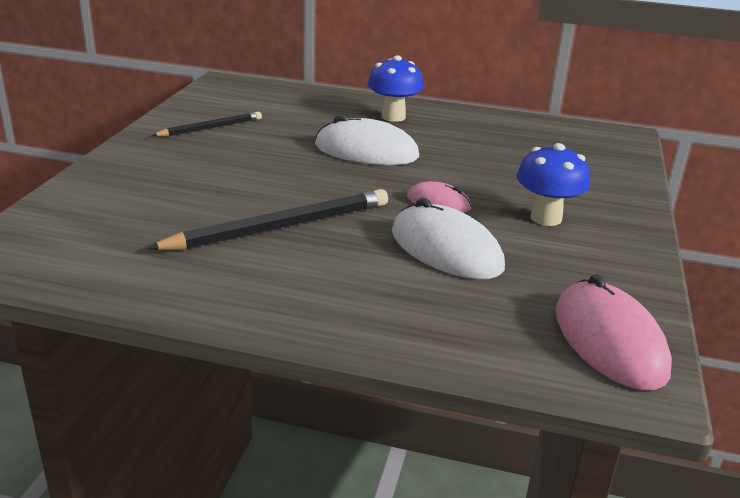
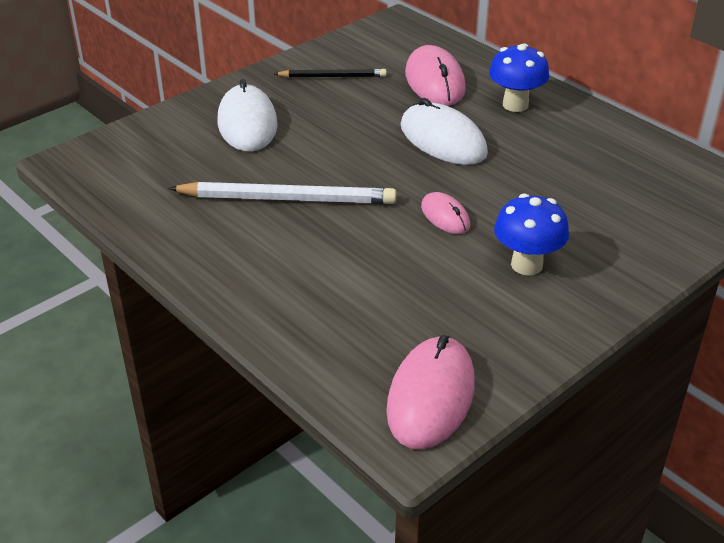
camera: 35 degrees right, 10 degrees up
(280, 227) = (287, 198): black pencil -> white pencil
(308, 114) = (434, 81): none -> pink mouse
(446, 249) = (396, 265): white mouse -> white mouse (247, 123)

